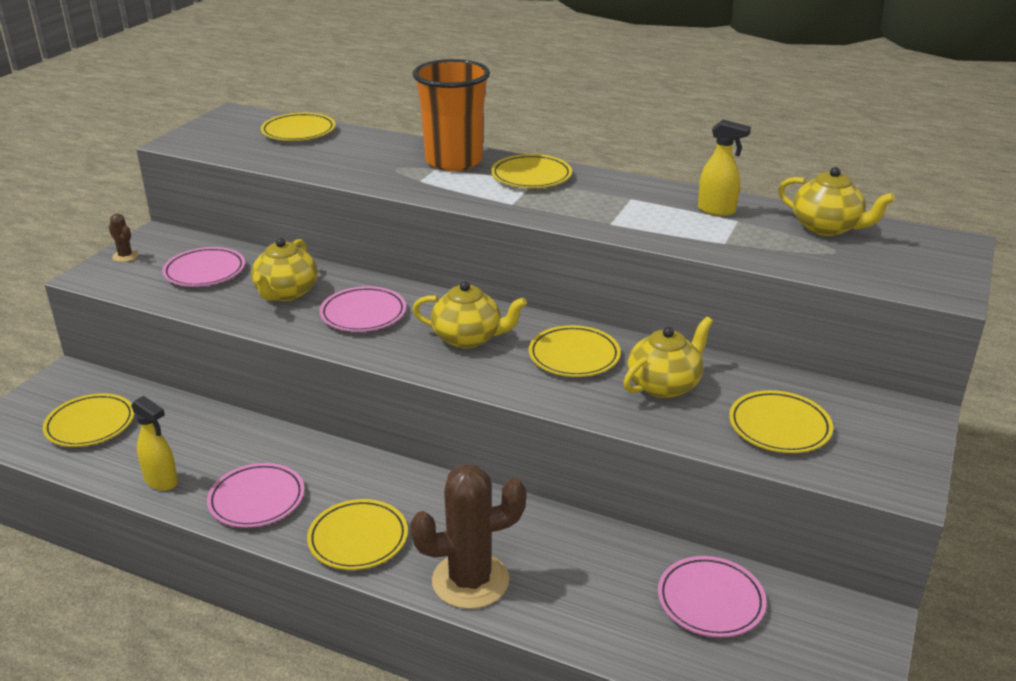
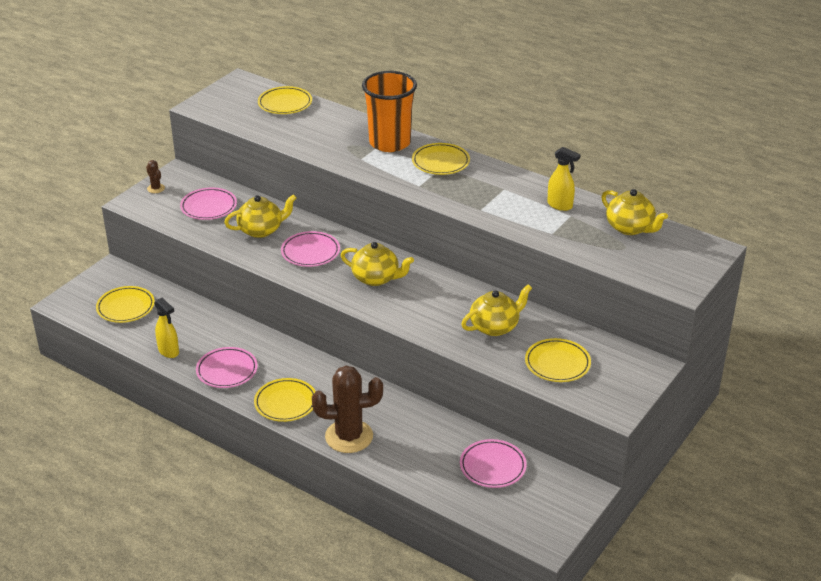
camera: 10 degrees right, 5 degrees up
(286, 293) = (261, 230): yellow teapot -> yellow teapot turned 135 degrees counterclockwise
(574, 356) = (442, 299): yellow plate -> none

